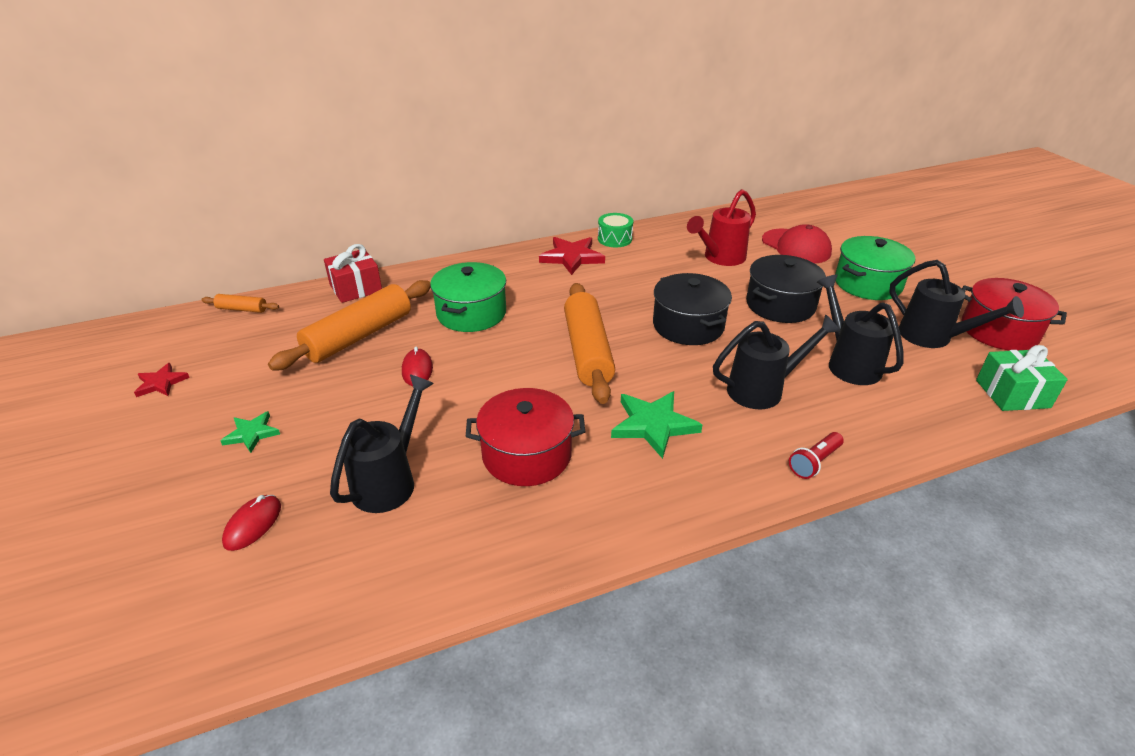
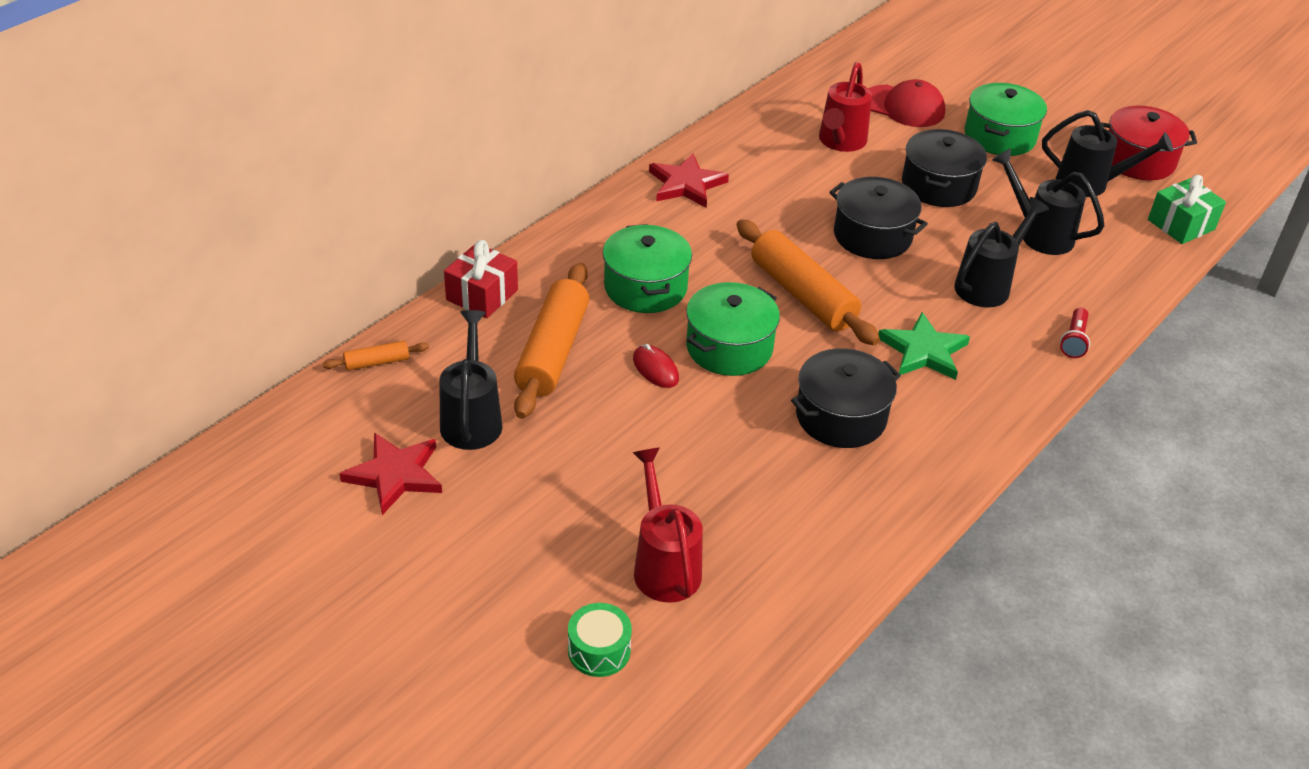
camera: 30 degrees left, 5 degrees up
(161, 383) = (395, 475): red star -> red star, size x1.68
(251, 434) = (562, 490): green star -> none
(253, 524) = (664, 565): red mouse -> red watering can
(389, 481) = (744, 484): black watering can -> black watering can (472, 419)
(489, 372) = (729, 347): none -> green pot
(527, 455) = (841, 417): red pot -> black pot
(614, 239) = (710, 146): green drum -> green drum (599, 650)

